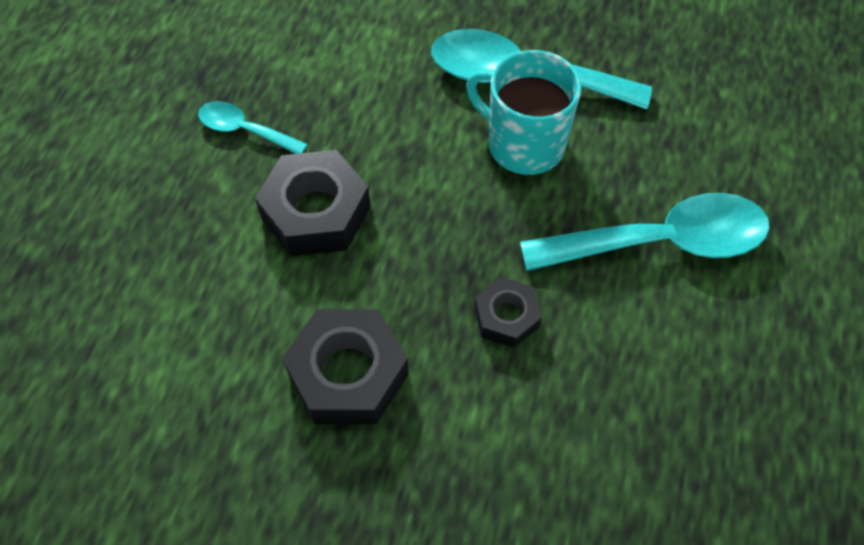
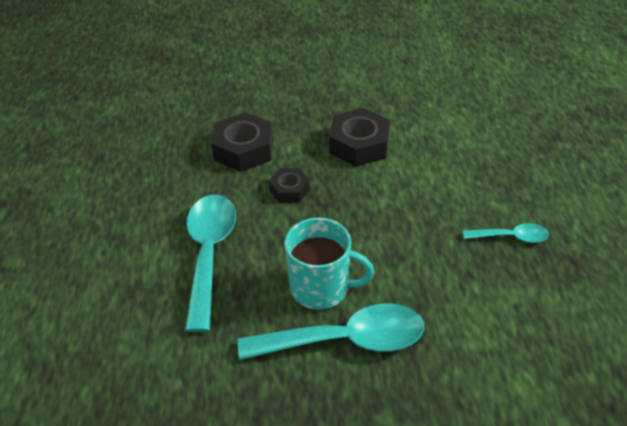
camera: 160 degrees right, 15 degrees down
(316, 212) = (428, 206): black nut -> black nut (243, 149)
(660, 242) = (209, 254): turquoise spoon -> turquoise spoon turned 120 degrees clockwise

